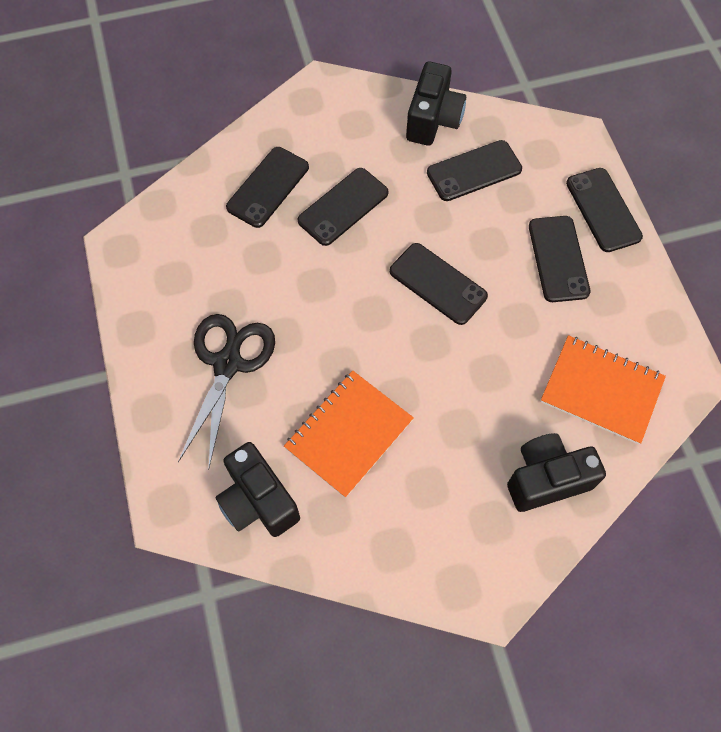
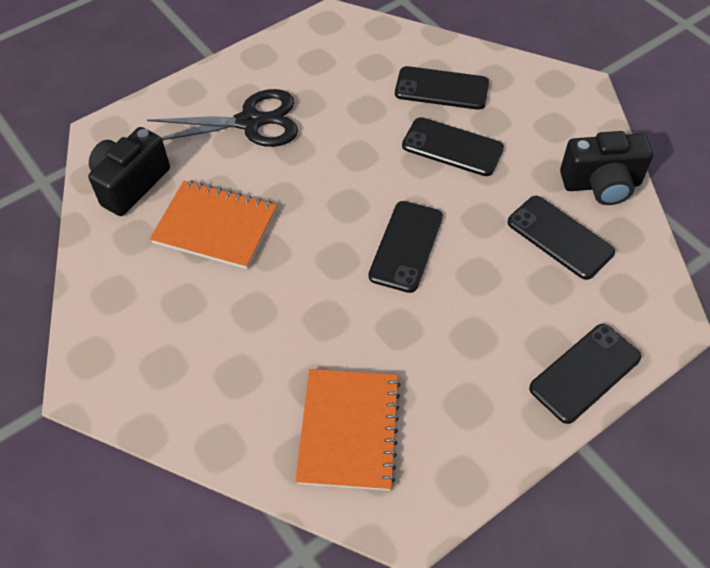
camera: 70 degrees right, 10 degrees down
(546, 479) = (225, 403): black camera -> none
(558, 259) = (493, 344): black phone -> none

